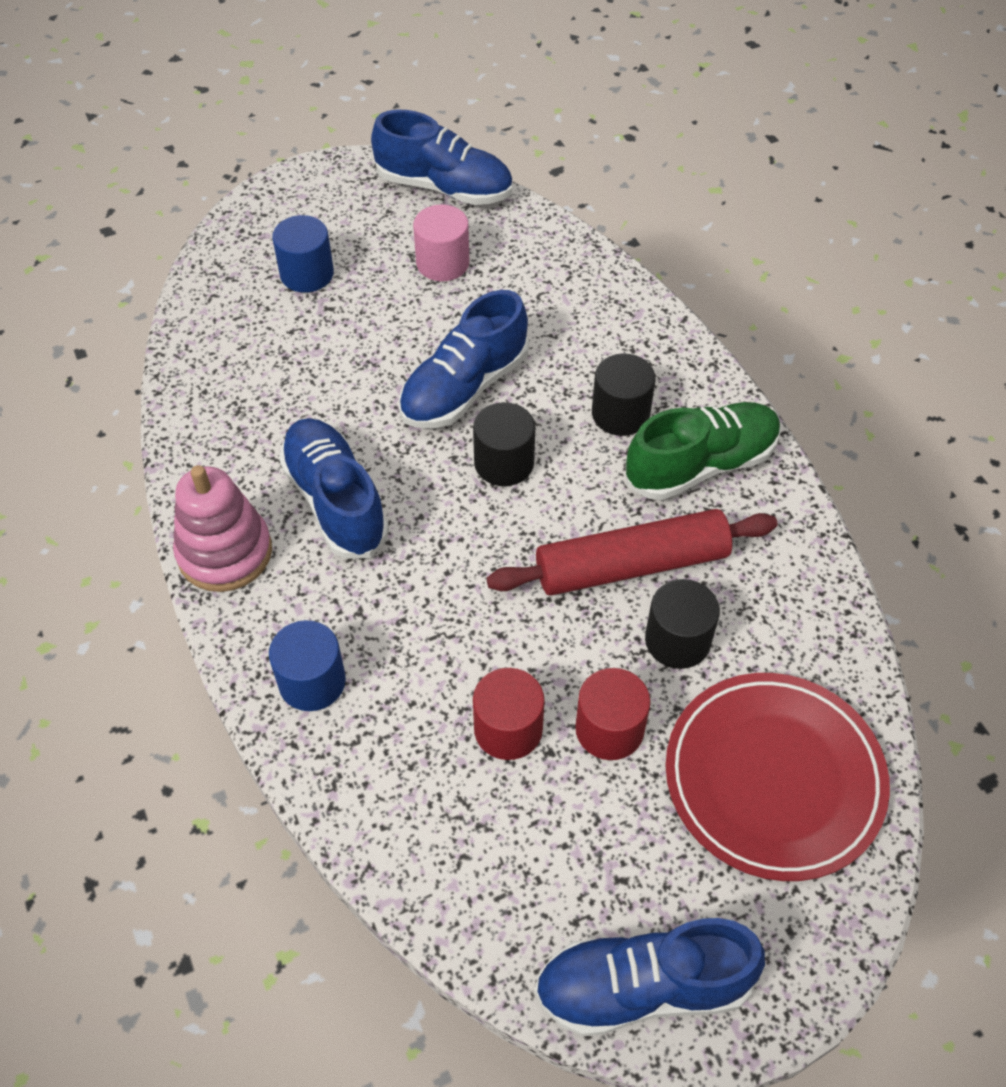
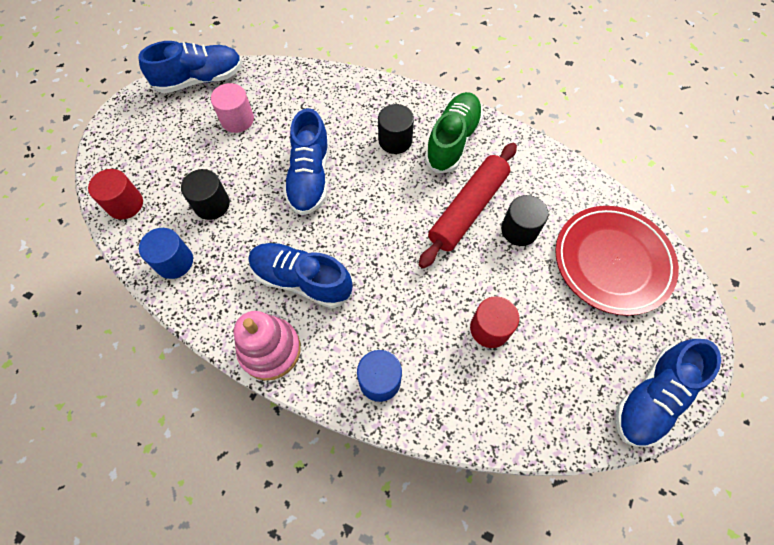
camera: 40 degrees left, 10 degrees up
(307, 274) = (168, 171): blue cylinder -> blue cylinder (174, 261)
(504, 463) = (365, 201): black cylinder -> black cylinder (212, 204)
(609, 729) = (531, 293): red cylinder -> red cylinder (125, 204)

